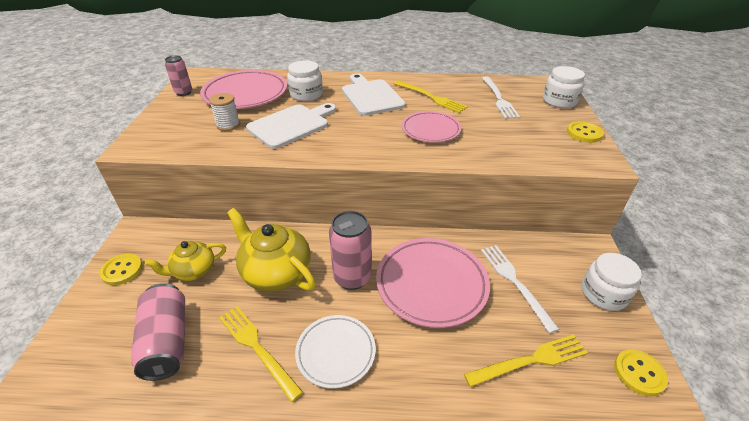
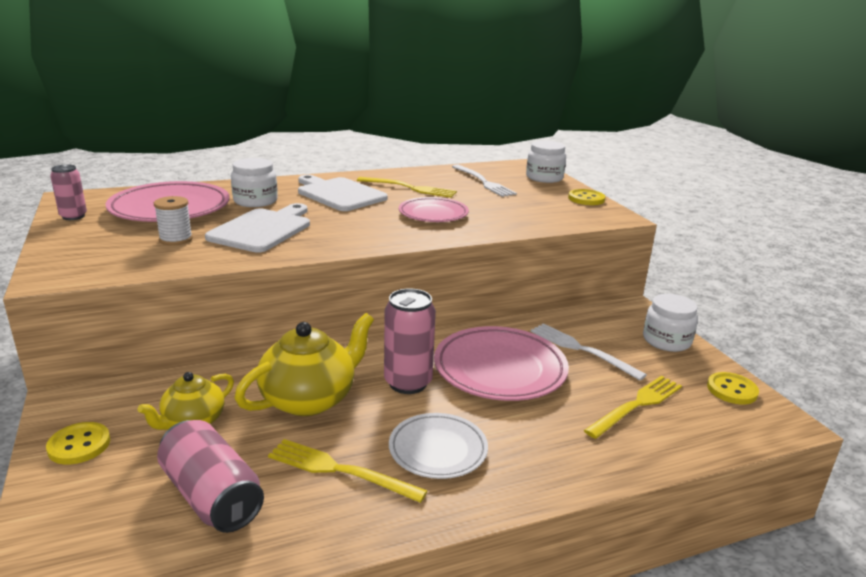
camera: 25 degrees left, 15 degrees down
(276, 272) = (309, 399): yellow teapot -> yellow teapot turned 120 degrees clockwise

